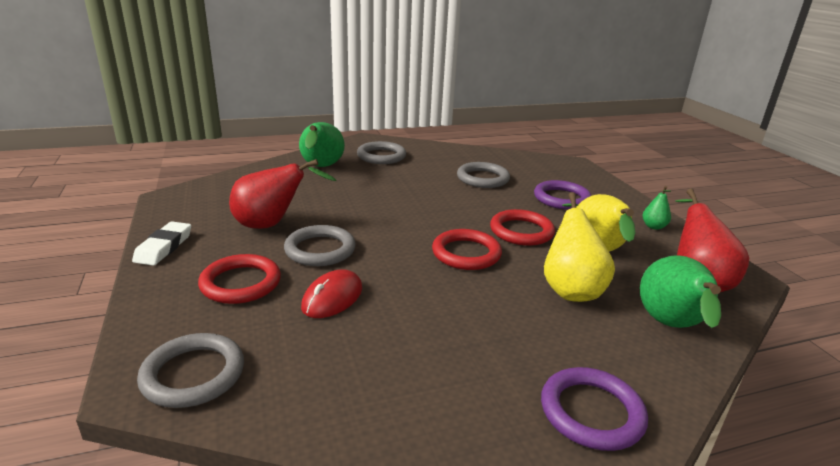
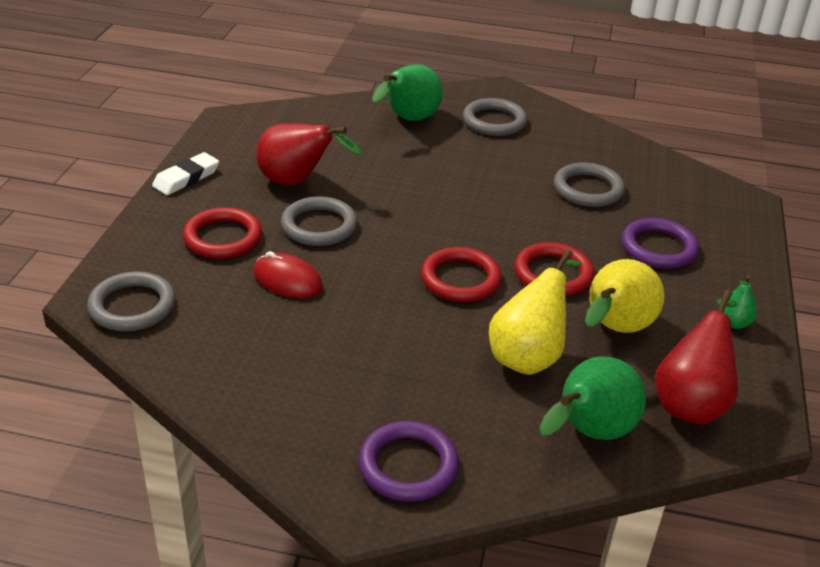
camera: 30 degrees right, 10 degrees up
(332, 298) = (287, 280): red mouse -> red mouse turned 60 degrees clockwise

